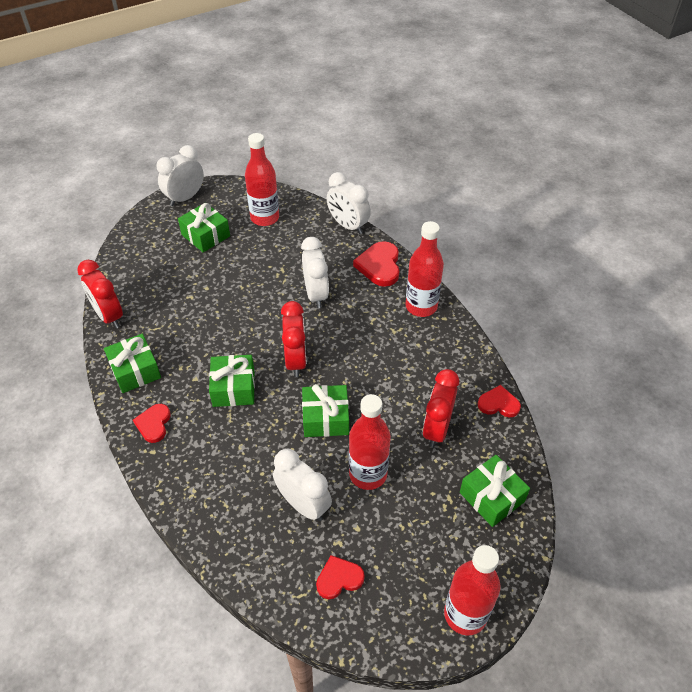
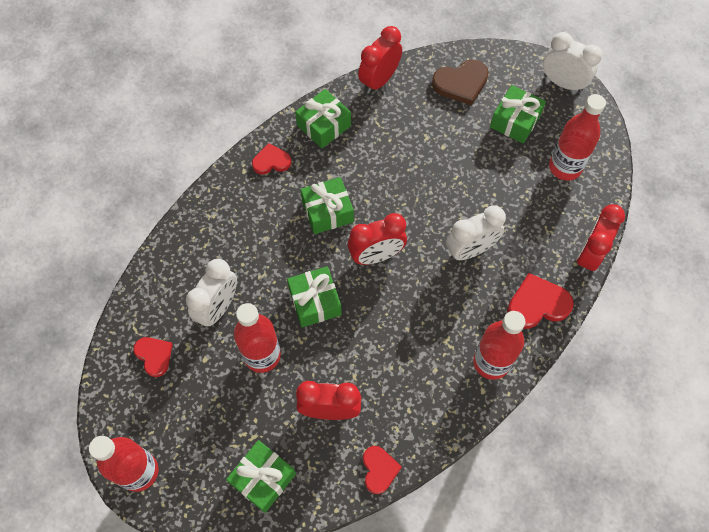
camera: 75 degrees right, 15 degrees up
(147, 259) = (461, 83): none -> brown heart
(348, 225) = (589, 255): white clock -> red clock

